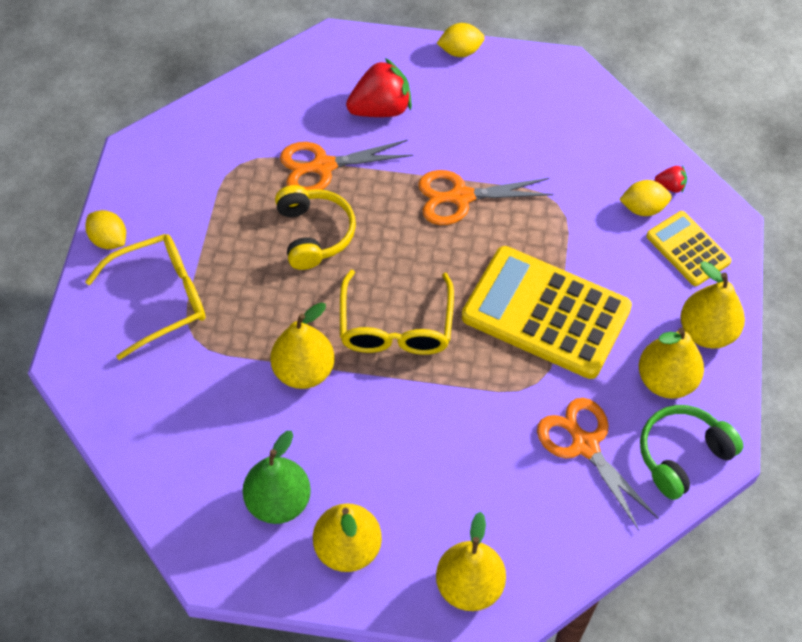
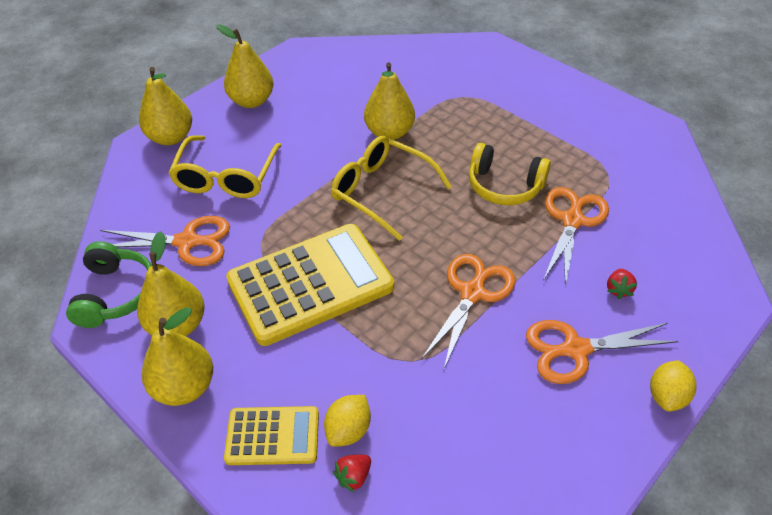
camera: 125 degrees right, 10 degrees down
(109, 240) = (577, 88): yellow lemon -> none
(160, 298) = (506, 93): yellow glasses -> yellow glasses (226, 177)
(279, 502) = (310, 87): green pear -> none
(381, 109) = (618, 289): red strawberry -> red strawberry, size x0.47
(462, 113) = (575, 349): none -> orange scissors

